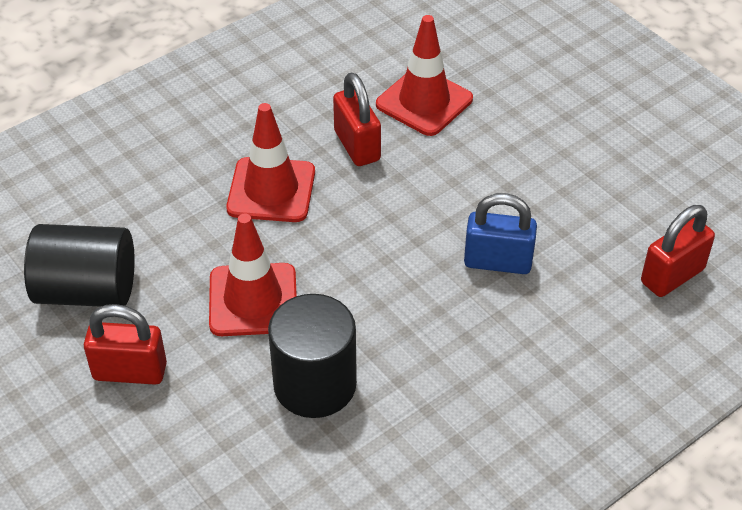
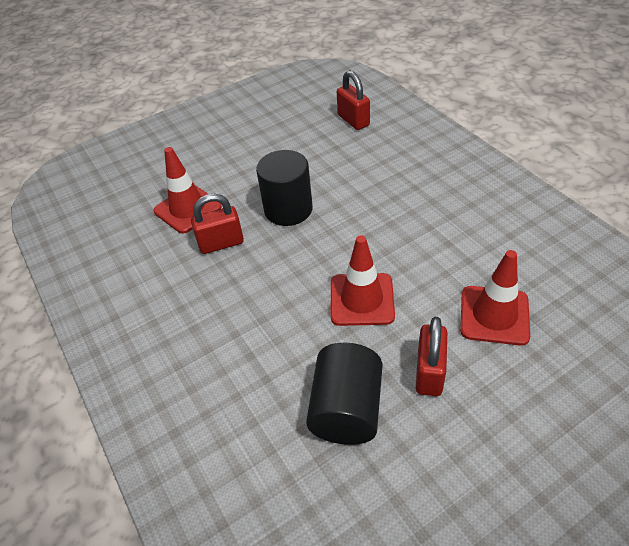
camera: 80 degrees left, 0 degrees up
(271, 190) = (255, 291): red traffic cone -> red traffic cone (494, 315)
(315, 384) = (435, 266): black cylinder -> black cylinder (288, 209)
(498, 262) = (337, 182): blue padlock -> none

